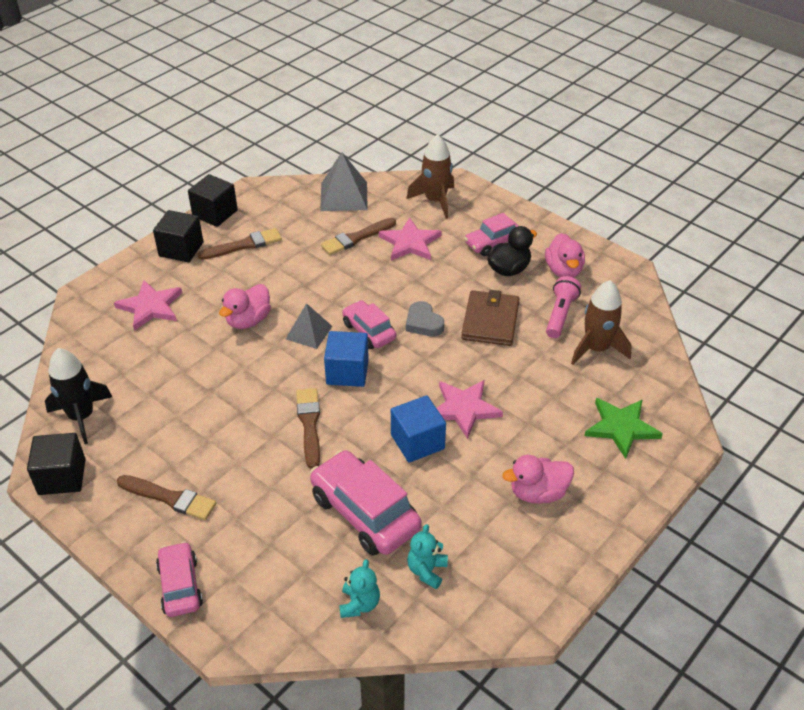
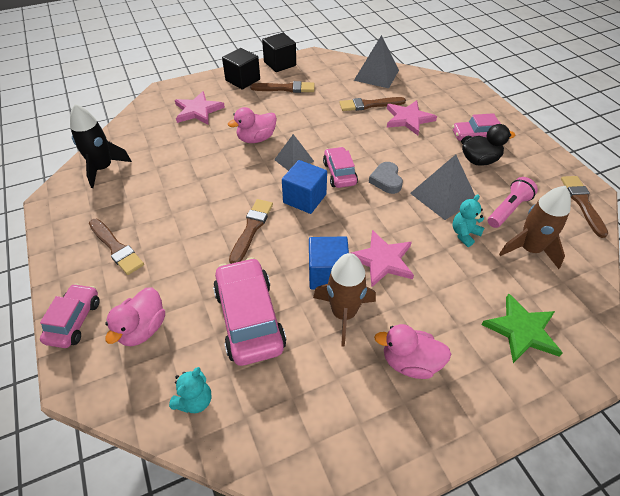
camera: 25 degrees right, 5 degrees up
(62, 477) = (60, 205): black cube -> none
(427, 571) = (269, 395): turquoise teddy bear -> turquoise teddy bear (464, 234)
(435, 201) = (444, 95): brown rocket -> brown rocket (343, 314)
(490, 321) = (443, 196): brown wallet -> grey pyramid
(563, 270) = (528, 175): pink duck -> pink duck (143, 329)
(626, 285) = (582, 203): none -> brown brush

